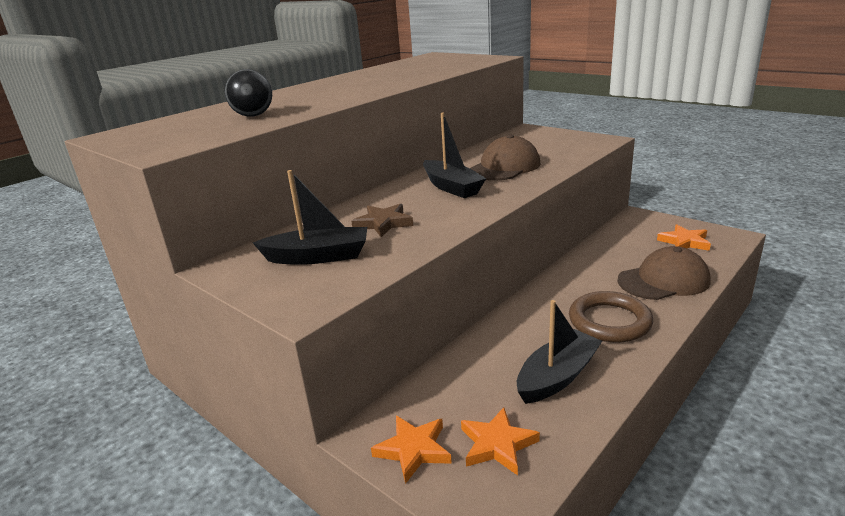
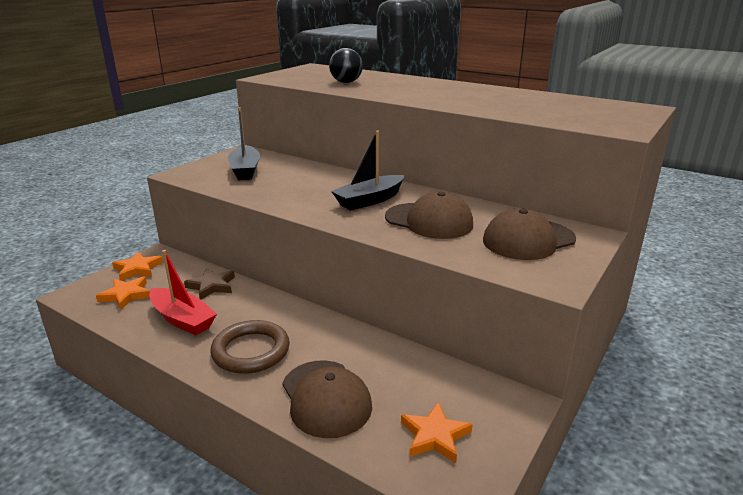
camera: 80 degrees right, 0 degrees up
(383, 223) = (294, 182): brown star -> brown star (211, 286)
(539, 142) = (528, 240): none -> brown cap
(557, 377) = (182, 319): black boat -> red boat

